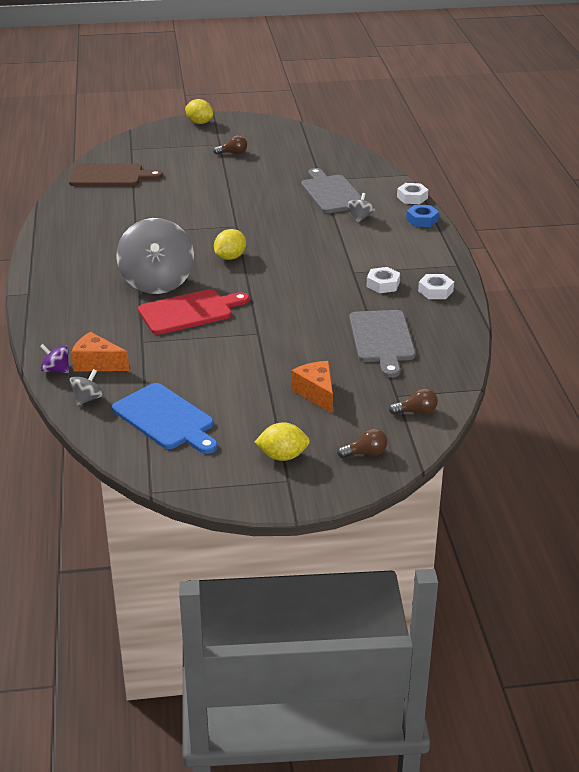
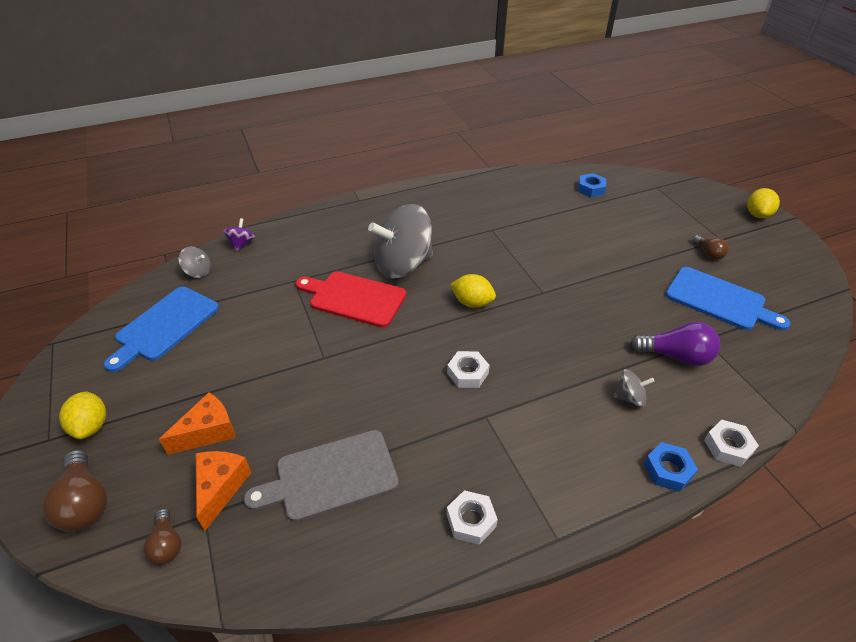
camera: 75 degrees right, 10 degrees up
(97, 363) = (253, 263): orange cheese -> orange cheese (220, 488)
(110, 176) = (591, 189): brown cutting board -> blue nut
(189, 311) = (354, 298): red cutting board -> red cutting board turned 150 degrees clockwise
(286, 164) = (719, 300): none -> blue cutting board
(331, 193) = (676, 356): grey cutting board -> purple light bulb
(365, 453) = (85, 502): brown light bulb -> brown light bulb, size x1.67
(383, 284) = (466, 453): white nut -> white nut (467, 373)

